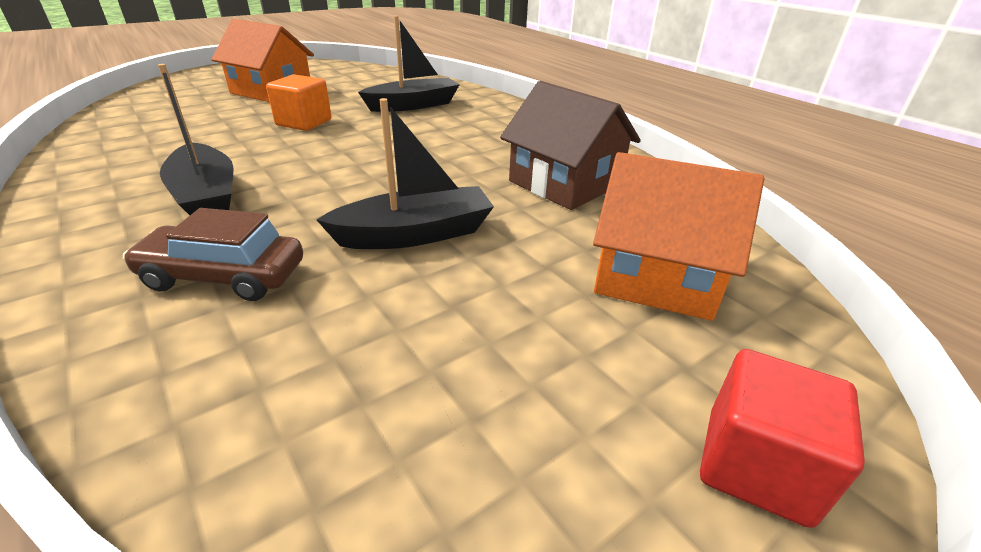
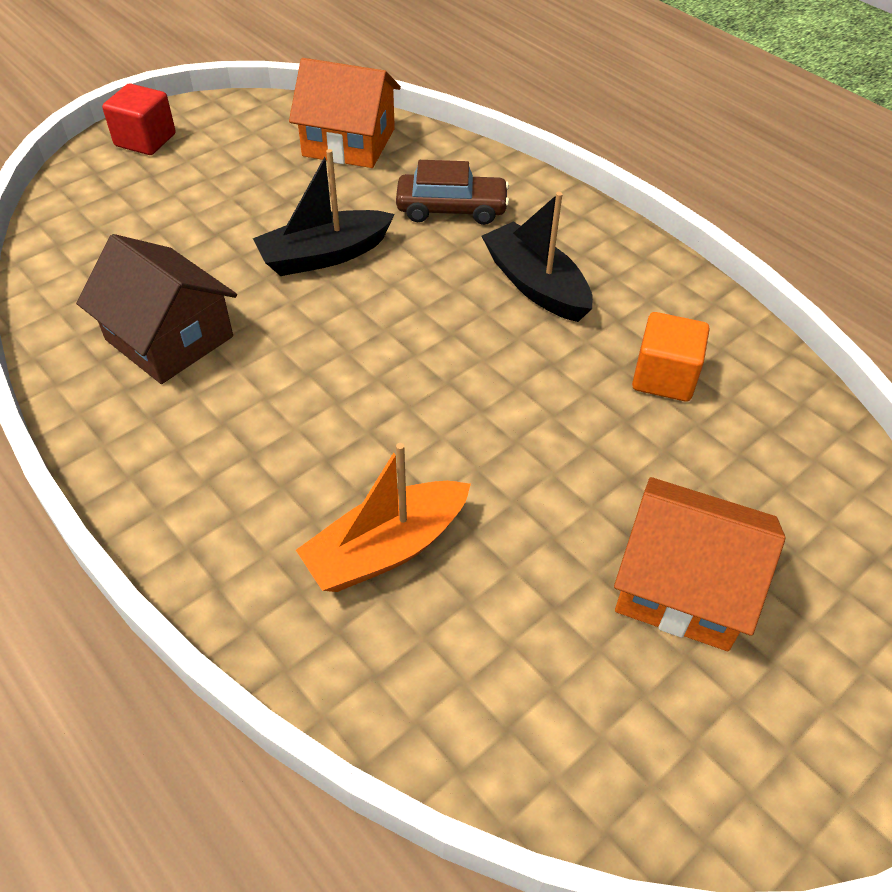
camera: 175 degrees right, 15 degrees up
(304, 123) = (538, 453): orange cube -> orange cube (664, 377)
(413, 105) = (386, 549): black boat -> orange boat
(656, 276) = (133, 230): orange house -> orange house (348, 142)

